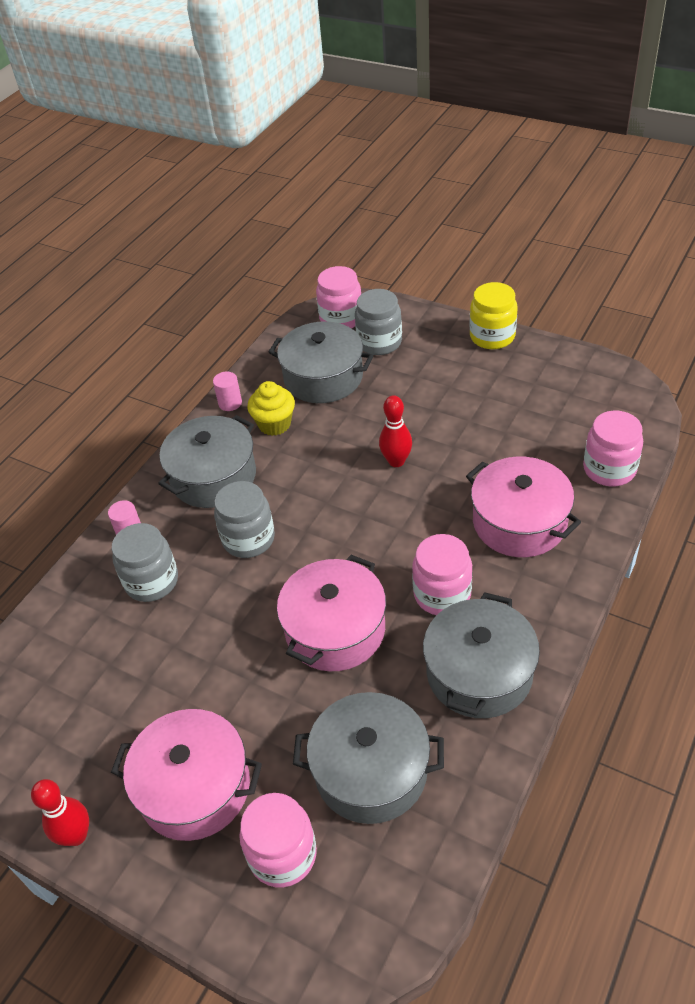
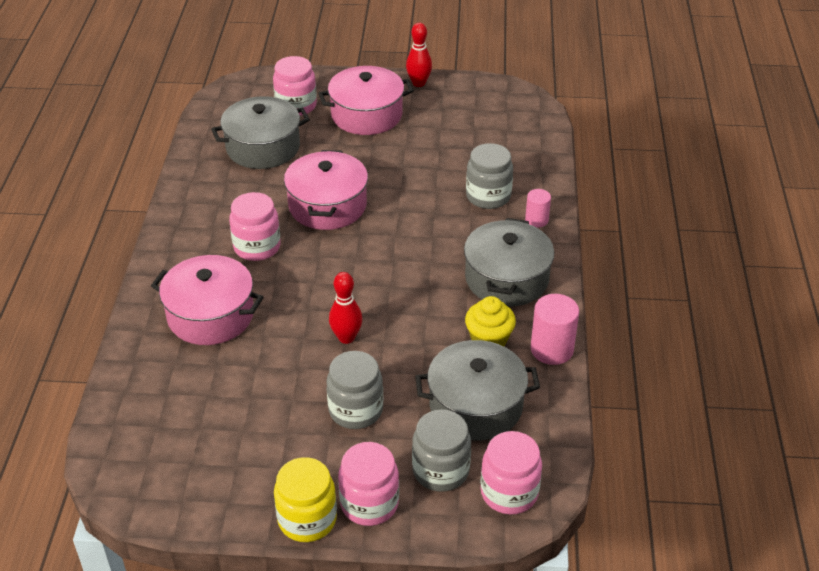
camera: 150 degrees right, 5 degrees down
(230, 403) = (552, 349): pink cylinder -> pink cylinder, size x1.64
(248, 539) = (436, 242): grey jar -> grey jar (355, 410)
(479, 673) = (211, 209): grey pot -> none
(609, 469) = (136, 386): pink jar -> pink jar (369, 503)

